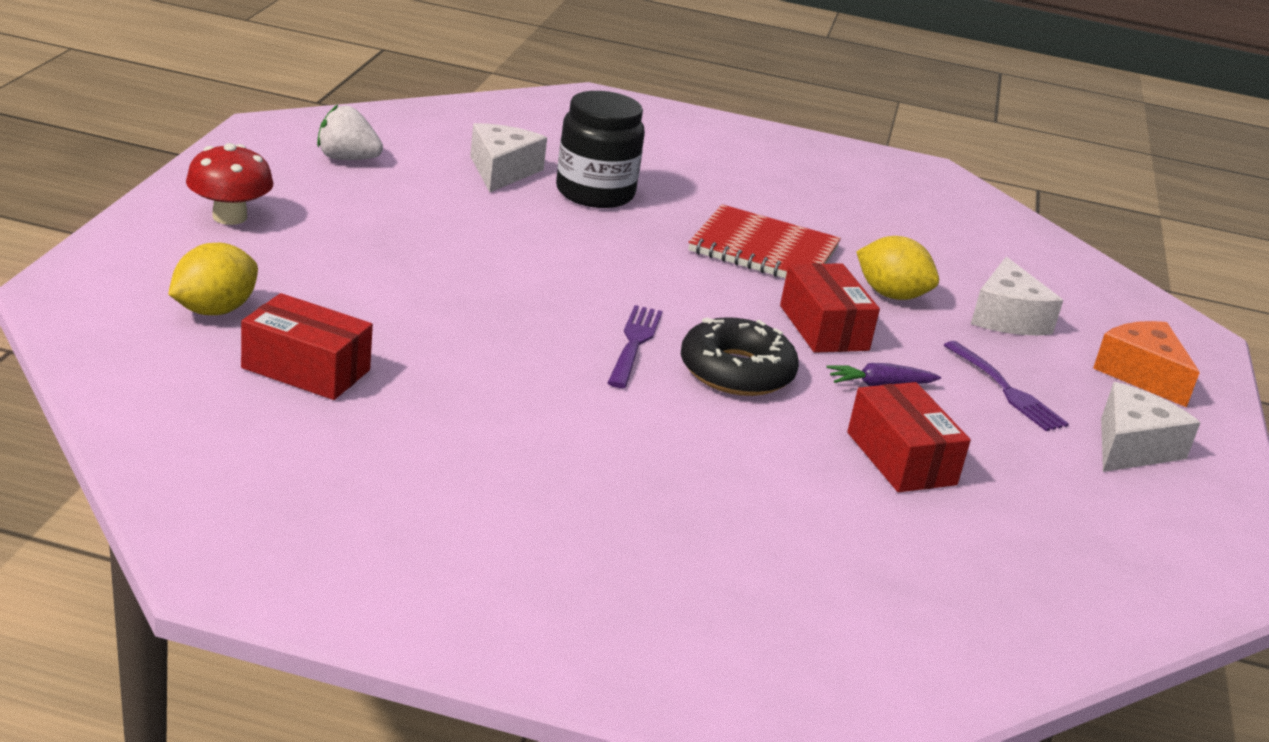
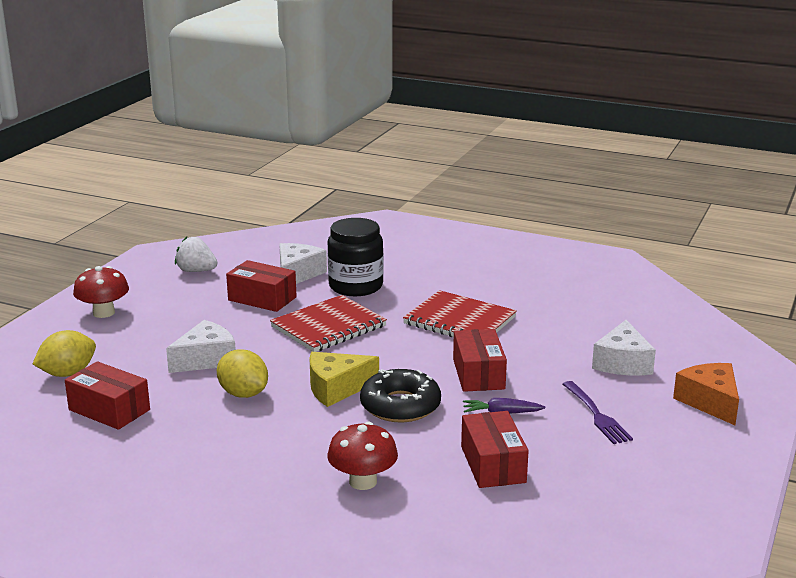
camera: 15 degrees right, 5 degrees down
(465, 206) = (262, 299): none -> red box
(582, 251) = (328, 326): none -> red notebook
(634, 344) = (336, 388): purple fork -> yellow cheese
(733, 482) = (363, 481): none -> red mushroom
(891, 295) = (540, 349): yellow lemon -> yellow lemon (243, 393)
(1132, 447) = (676, 455): white cheese -> white cheese (206, 359)

